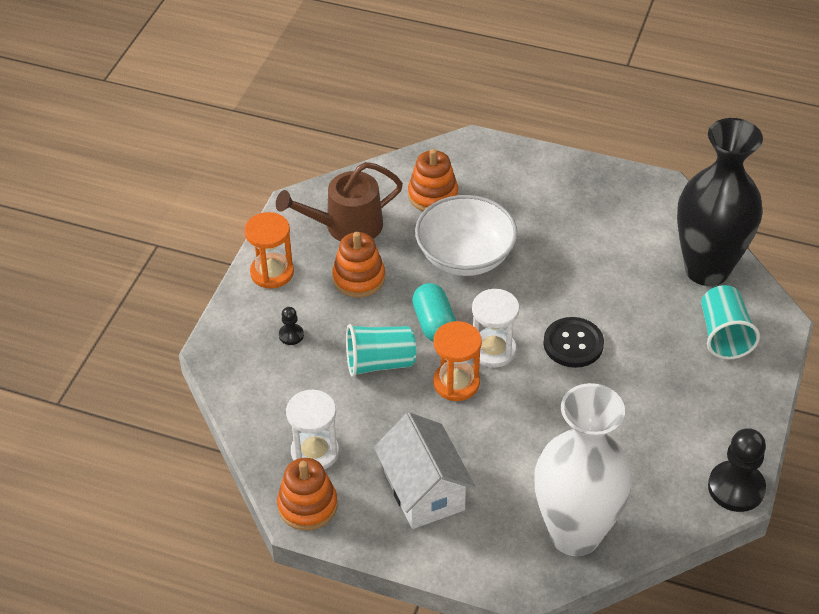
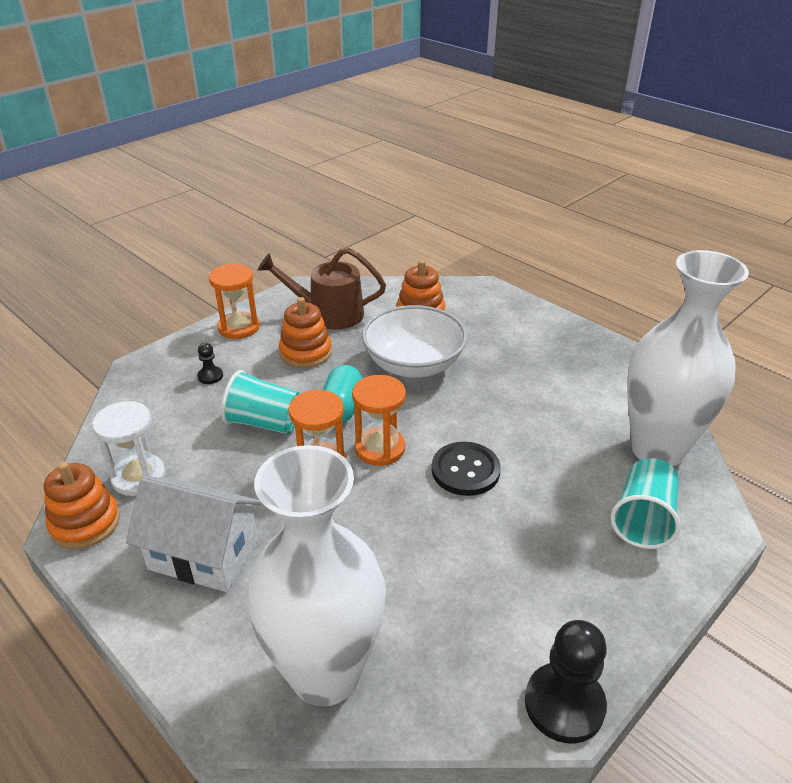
camera: 25 degrees right, 10 degrees down
(424, 491) = (203, 555): white house -> white house turned 75 degrees counterclockwise
(493, 350) = (380, 448): white hourglass -> orange hourglass
(707, 269) = (657, 449): black vase -> white vase

